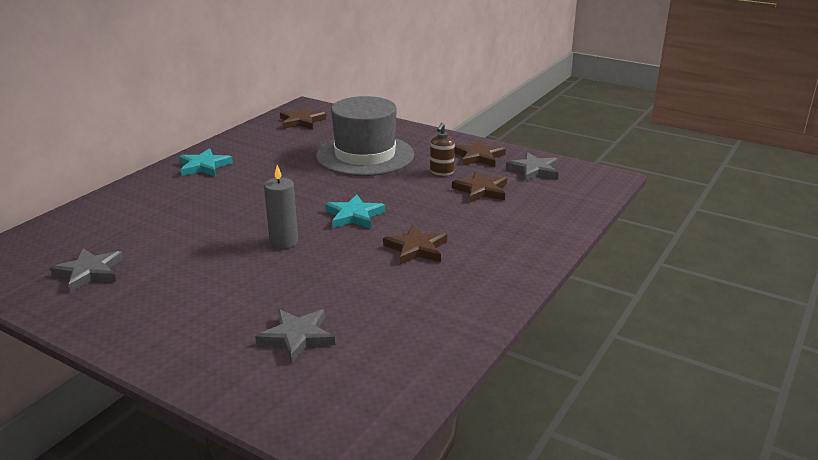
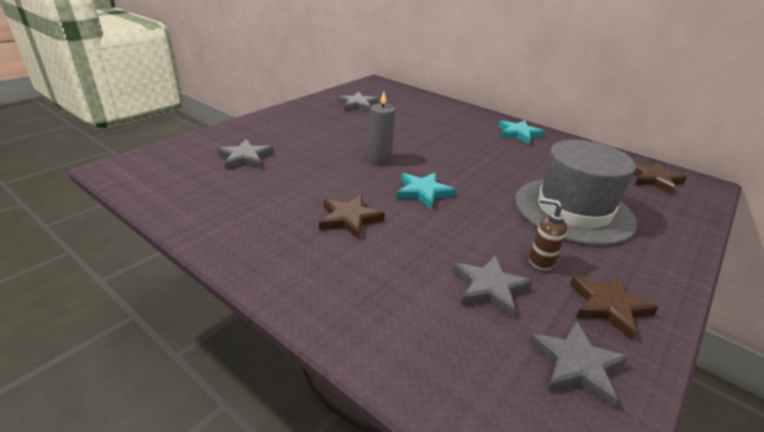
camera: 95 degrees right, 5 degrees up
(481, 190) = (489, 287): brown star -> grey star

